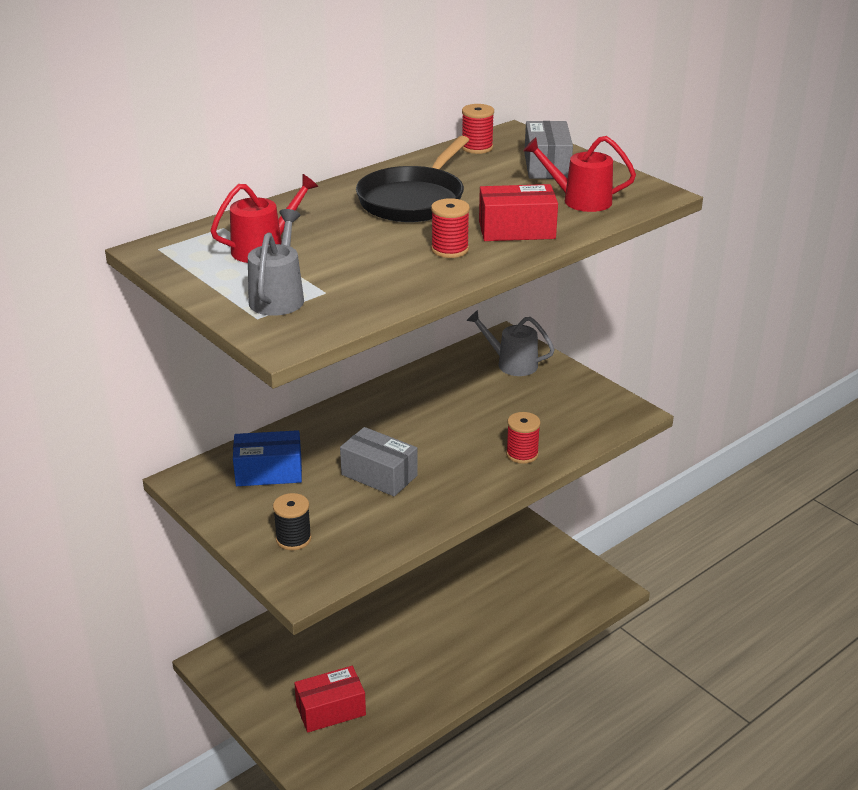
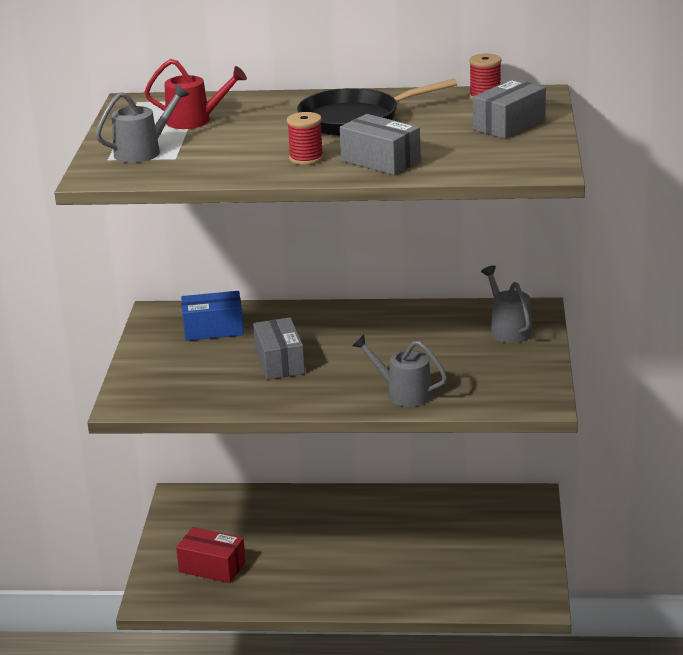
camera: 45 degrees right, 5 degrees down
(269, 472) = (213, 329): blue box -> blue box turned 45 degrees counterclockwise
(293, 539) = (163, 375): black spool -> none
(516, 230) = (380, 161): red box -> grey box
(522, 454) = (403, 393): red spool -> grey watering can
(579, 200) = (474, 156): red watering can -> none

